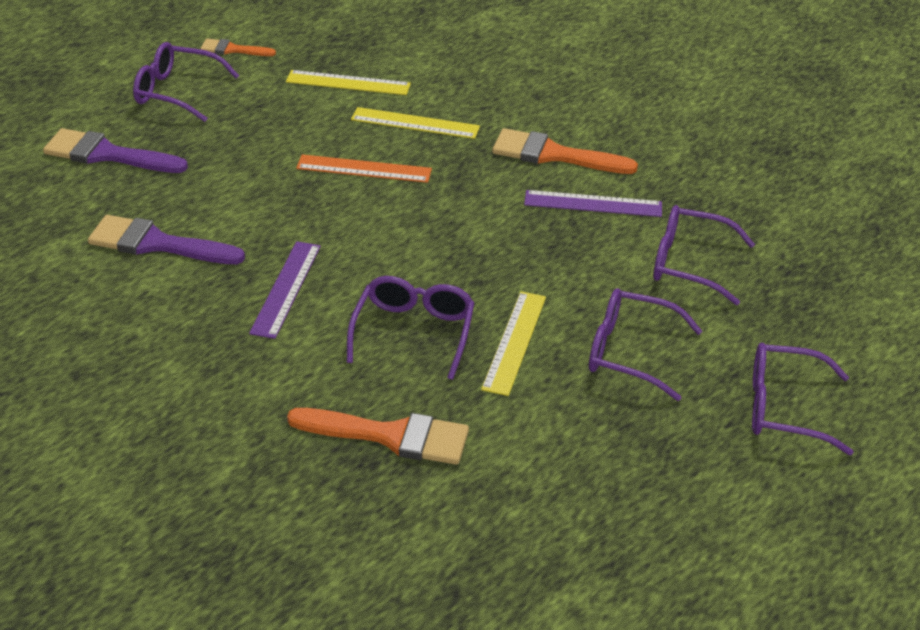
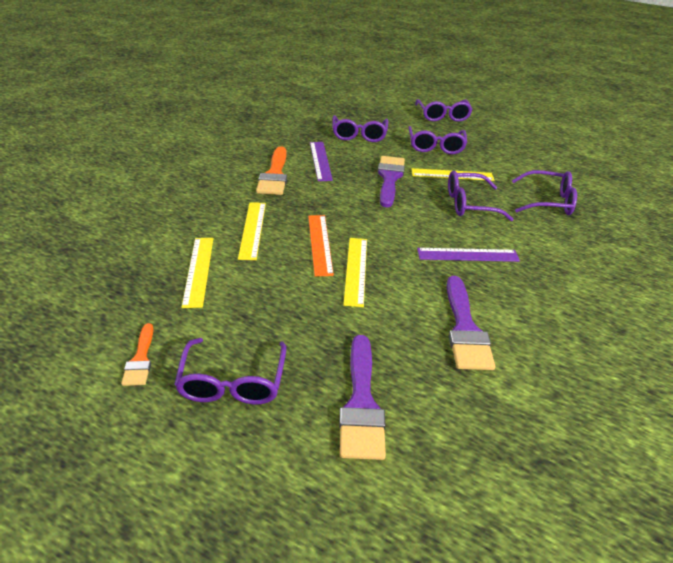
camera: 105 degrees left, 0 degrees up
(298, 187) = (356, 270): none -> yellow ruler
(390, 436) = (548, 201): orange brush -> purple glasses
(518, 265) = (389, 178): none -> purple brush

